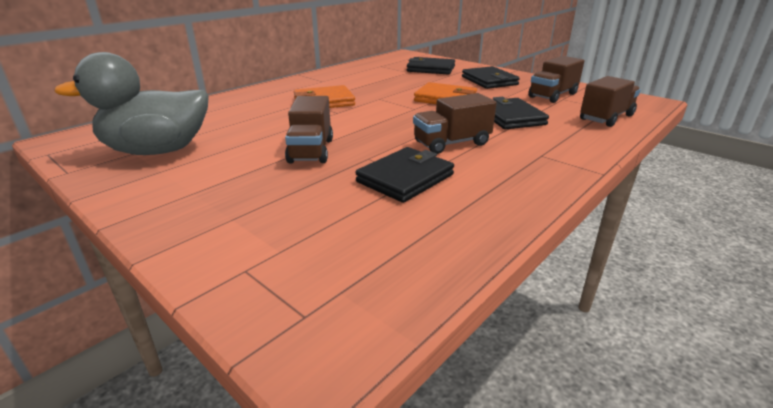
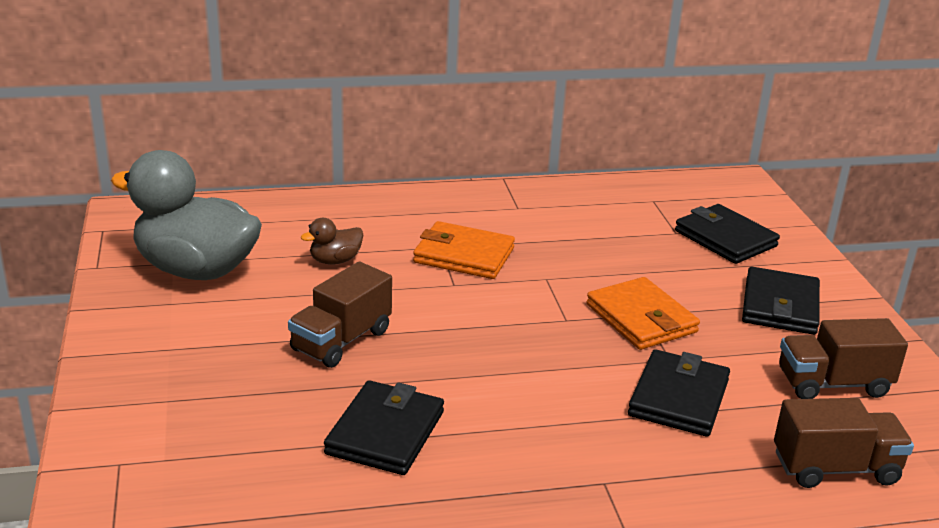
camera: 35 degrees right, 0 degrees up
(252, 122) = (335, 260): none -> brown duck
(405, 178) = (385, 433): black wallet -> black wallet turned 60 degrees counterclockwise
(452, 143) = (518, 407): brown truck -> none

